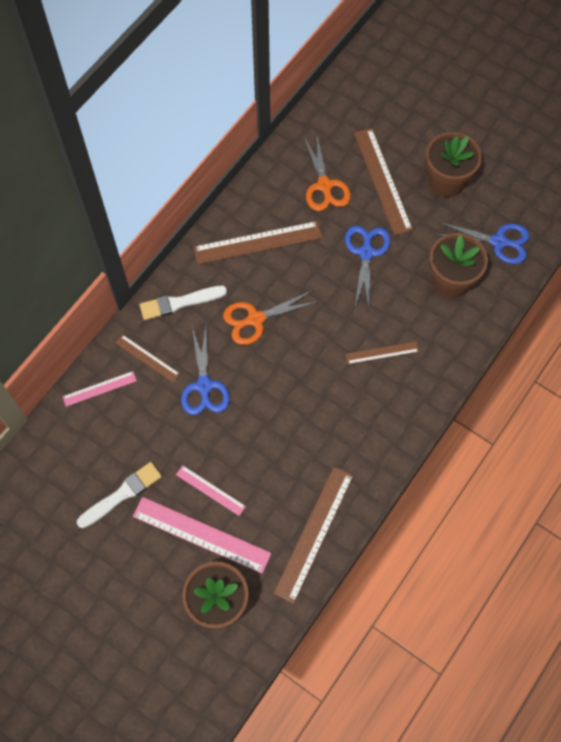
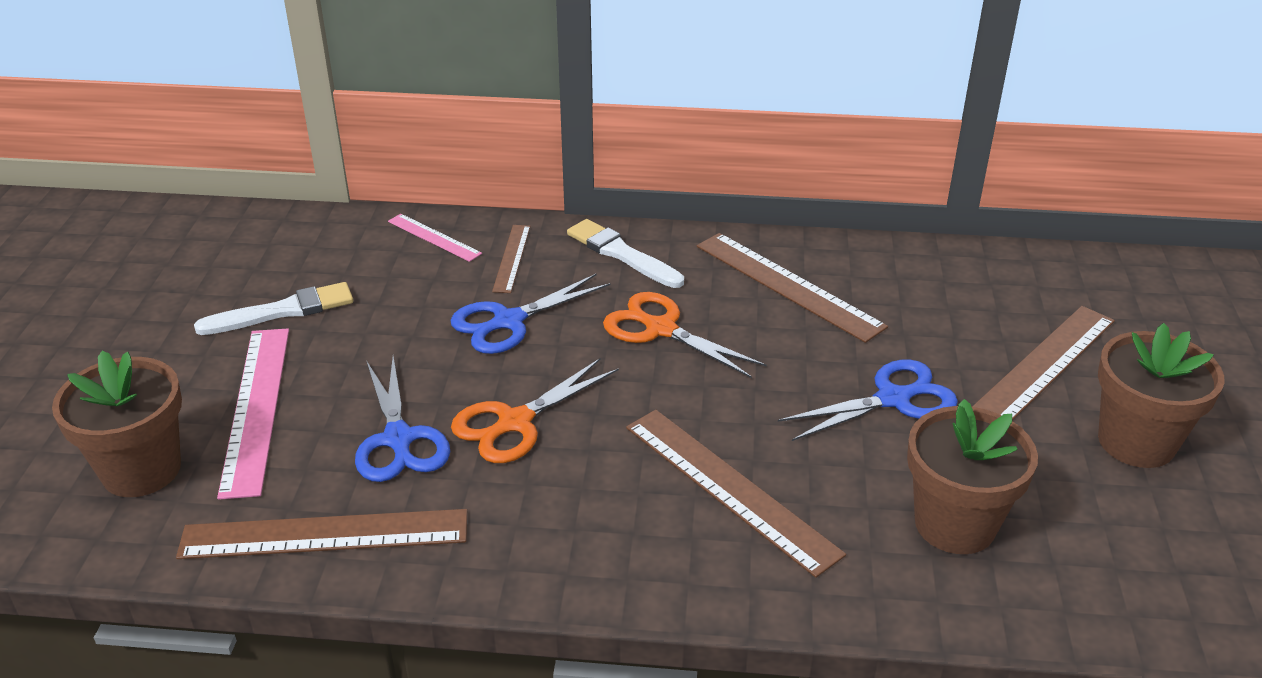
camera: 60 degrees right, 30 degrees down
(122, 494) = (282, 311): white brush -> white brush turned 45 degrees counterclockwise
(210, 490) = (338, 390): pink ruler -> none
(324, 185) = (956, 312): orange scissors -> orange scissors (515, 422)
(382, 353) = (729, 488): brown ruler -> brown ruler, size x1.83
(498, 242) = (1108, 560): blue scissors -> blue scissors (398, 439)

